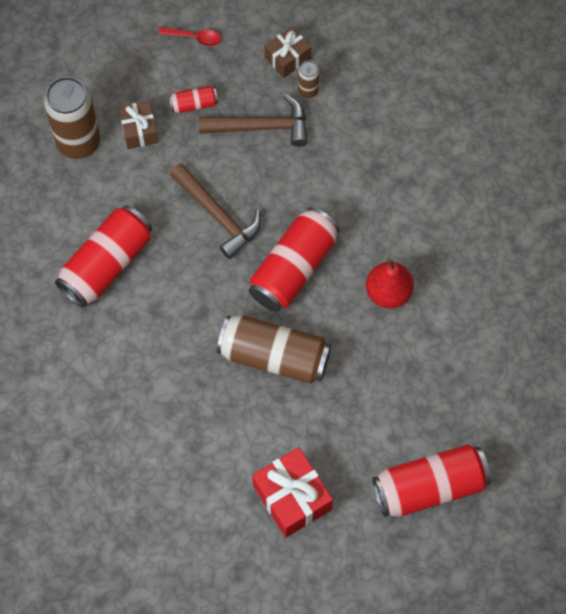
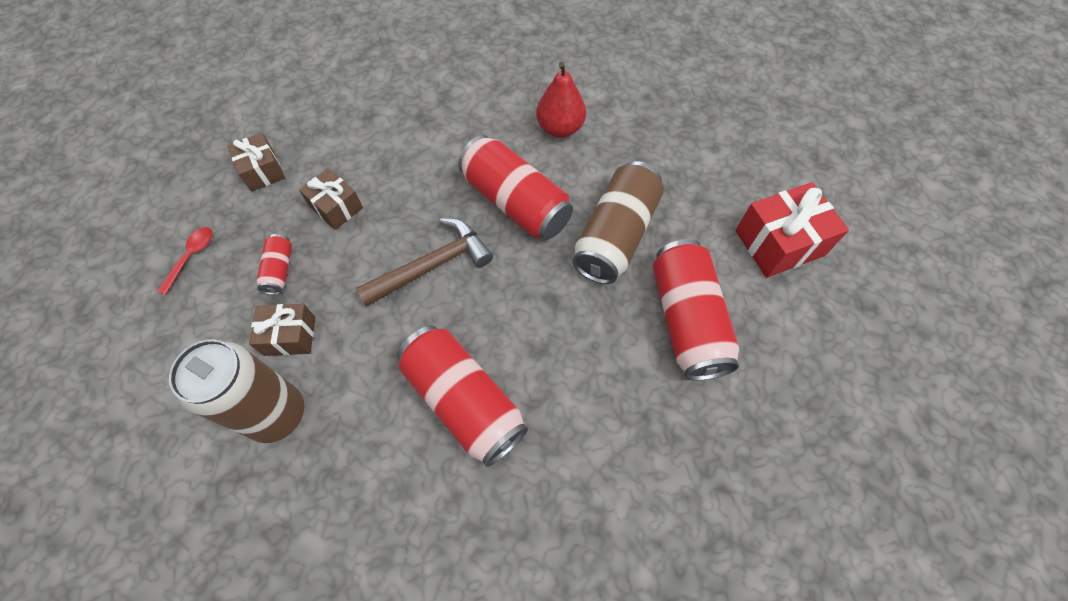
camera: 80 degrees left, 5 degrees down
(261, 127) = (336, 207): brown hammer -> brown gift
(308, 91) = (310, 159): brown can -> none
(429, 487) = (766, 129): red can -> red can (687, 320)

